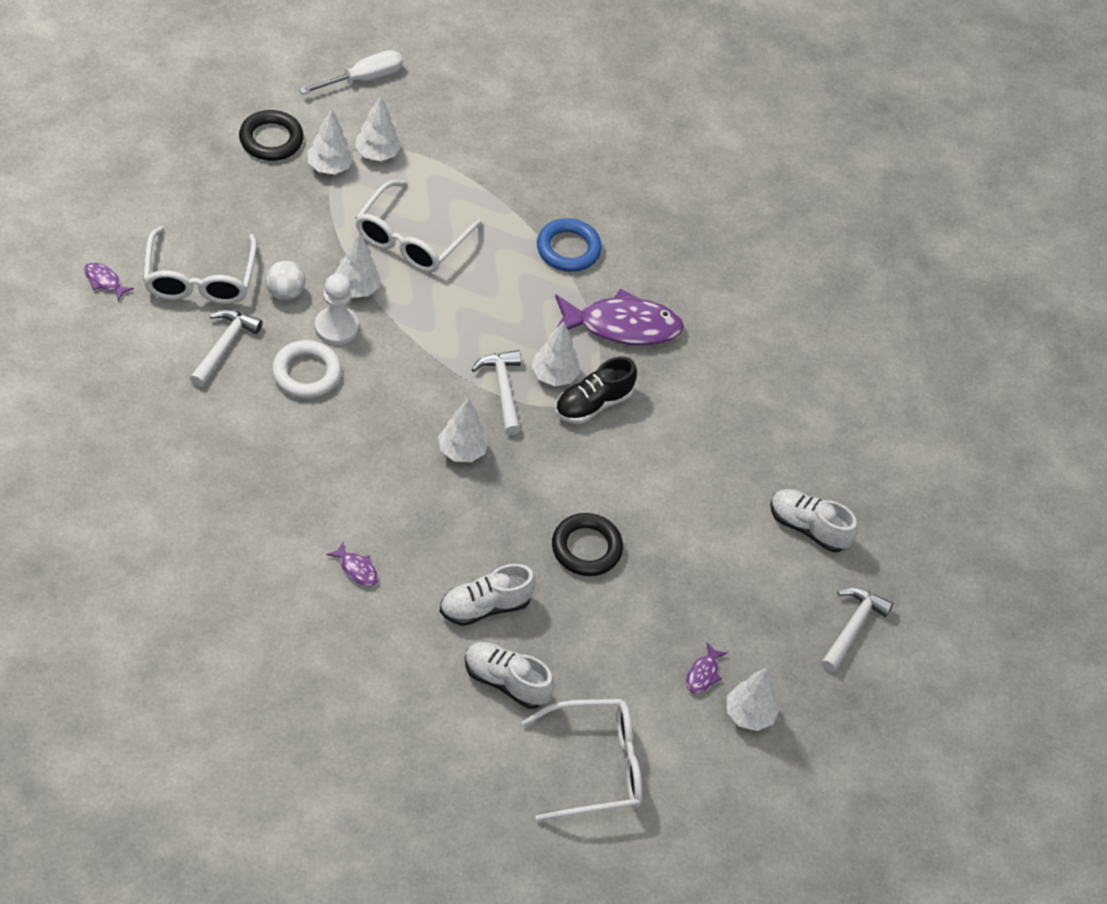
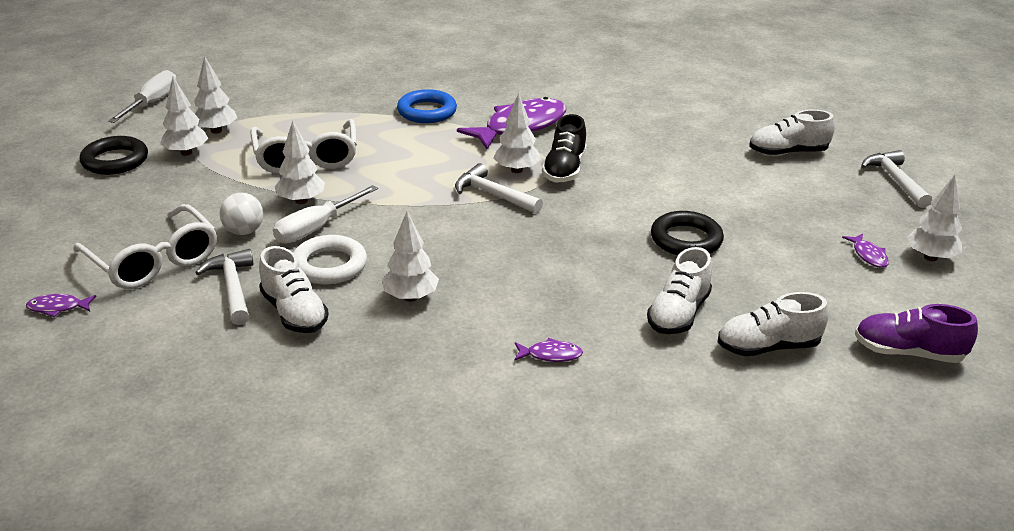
camera: 35 degrees left, 20 degrees down
(239, 401) = (294, 313): none -> white shoe
(336, 327) = (316, 228): white pawn -> white screwdriver
(462, 451) = (517, 240): white tree -> white tree (410, 297)
(595, 766) = (908, 353): white glasses -> purple shoe

